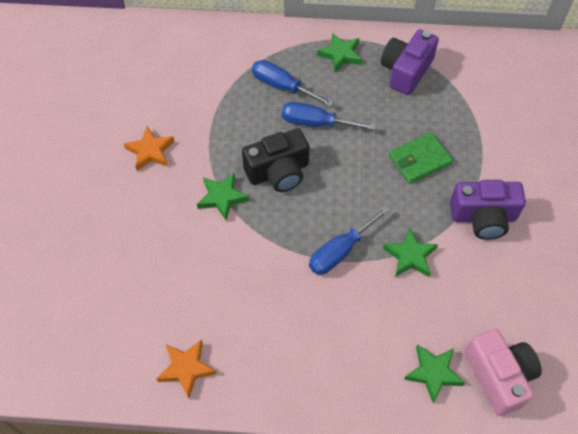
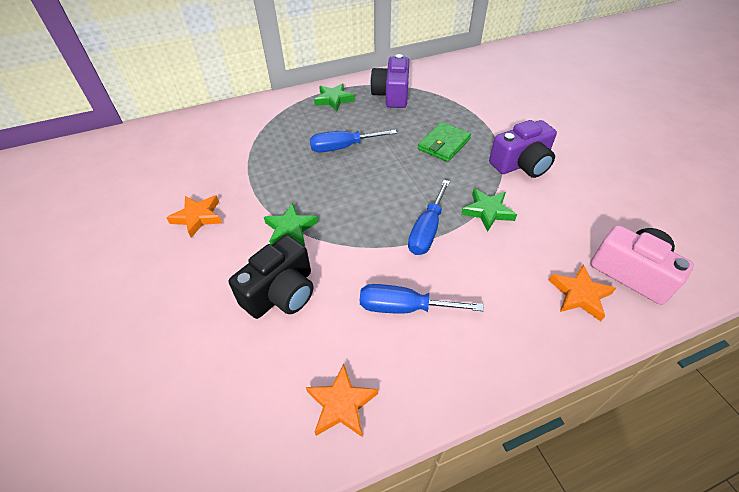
camera: 25 degrees left, 10 degrees down
(278, 172) = (332, 191): black camera -> black camera (281, 292)
(282, 86) = (298, 133): blue screwdriver -> blue screwdriver (404, 307)
(433, 373) = (579, 295): green star -> orange star

